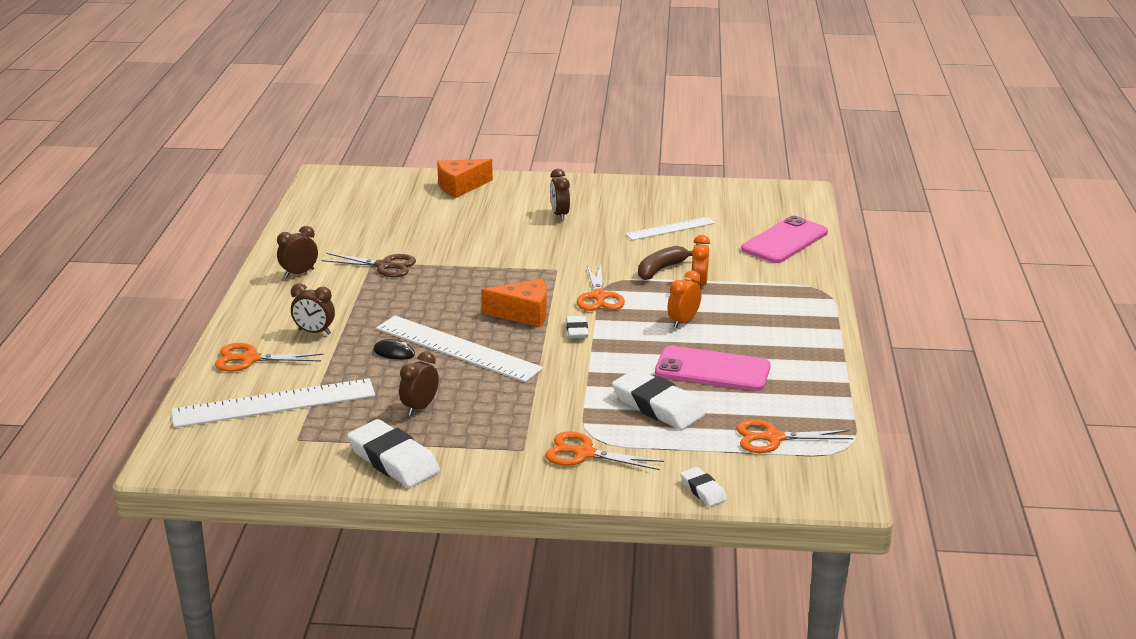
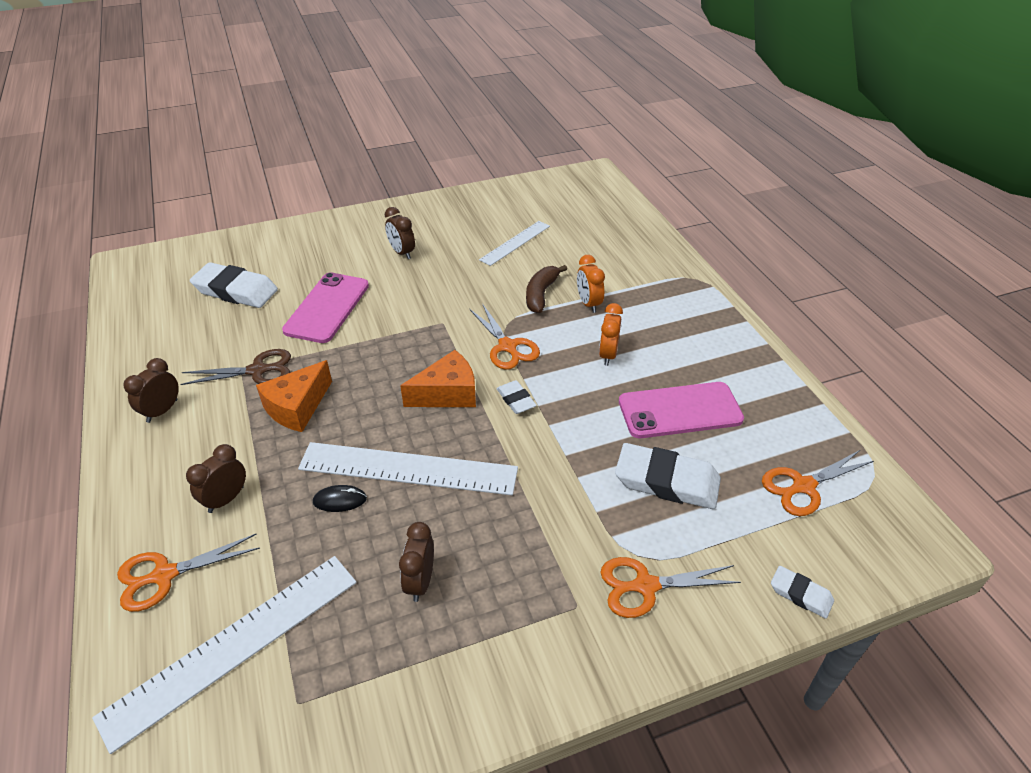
camera: 25 degrees left, 15 degrees up
(314, 332) = (226, 499): brown clock -> brown clock turned 135 degrees clockwise
(393, 460) = (441, 692): white eraser -> white eraser (236, 291)
(460, 187) = (282, 242): orange cheese -> orange cheese (297, 407)
(784, 241) = (622, 231): pink phone -> pink phone (327, 308)

